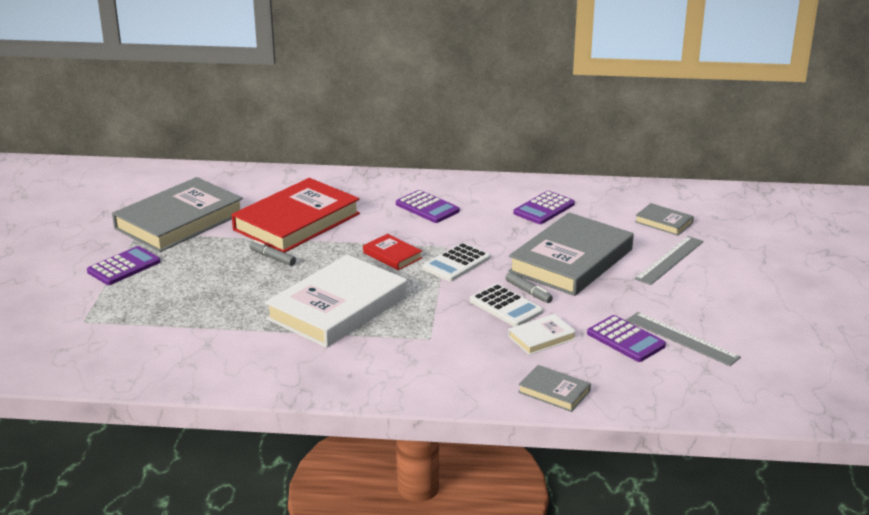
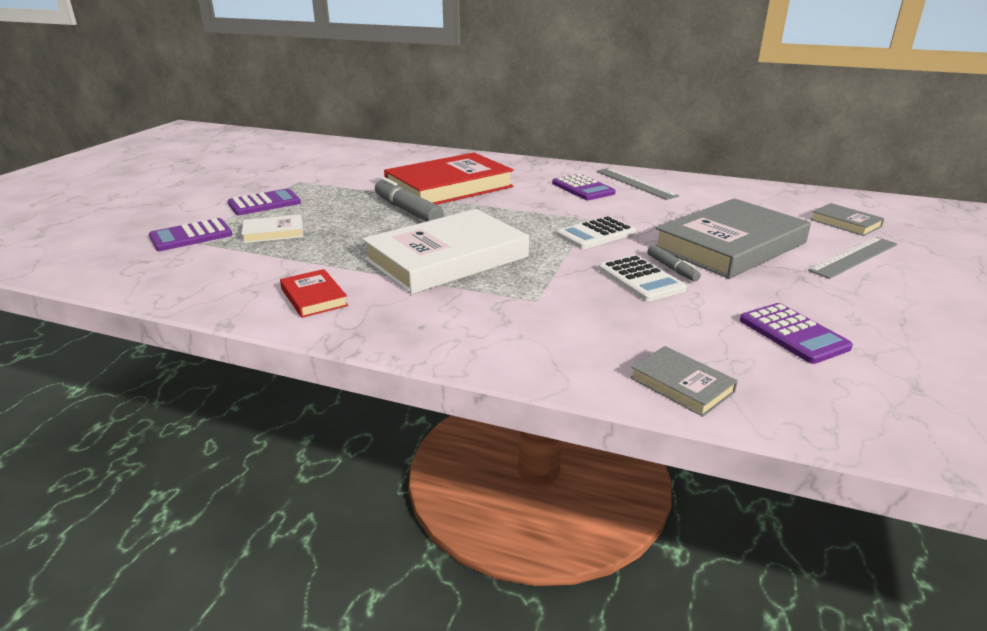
camera: 15 degrees right, 0 degrees up
(179, 221) = (342, 177): grey book -> none
(272, 258) = (407, 210): grey marker -> grey marker, size x1.81
(392, 255) = (530, 221): red book -> red book (314, 297)
(541, 338) = (678, 317): white book -> white book (273, 232)
(544, 209) = (706, 200): purple calculator -> purple calculator (191, 236)
(682, 338) = (876, 343): grey ruler -> grey ruler (635, 183)

